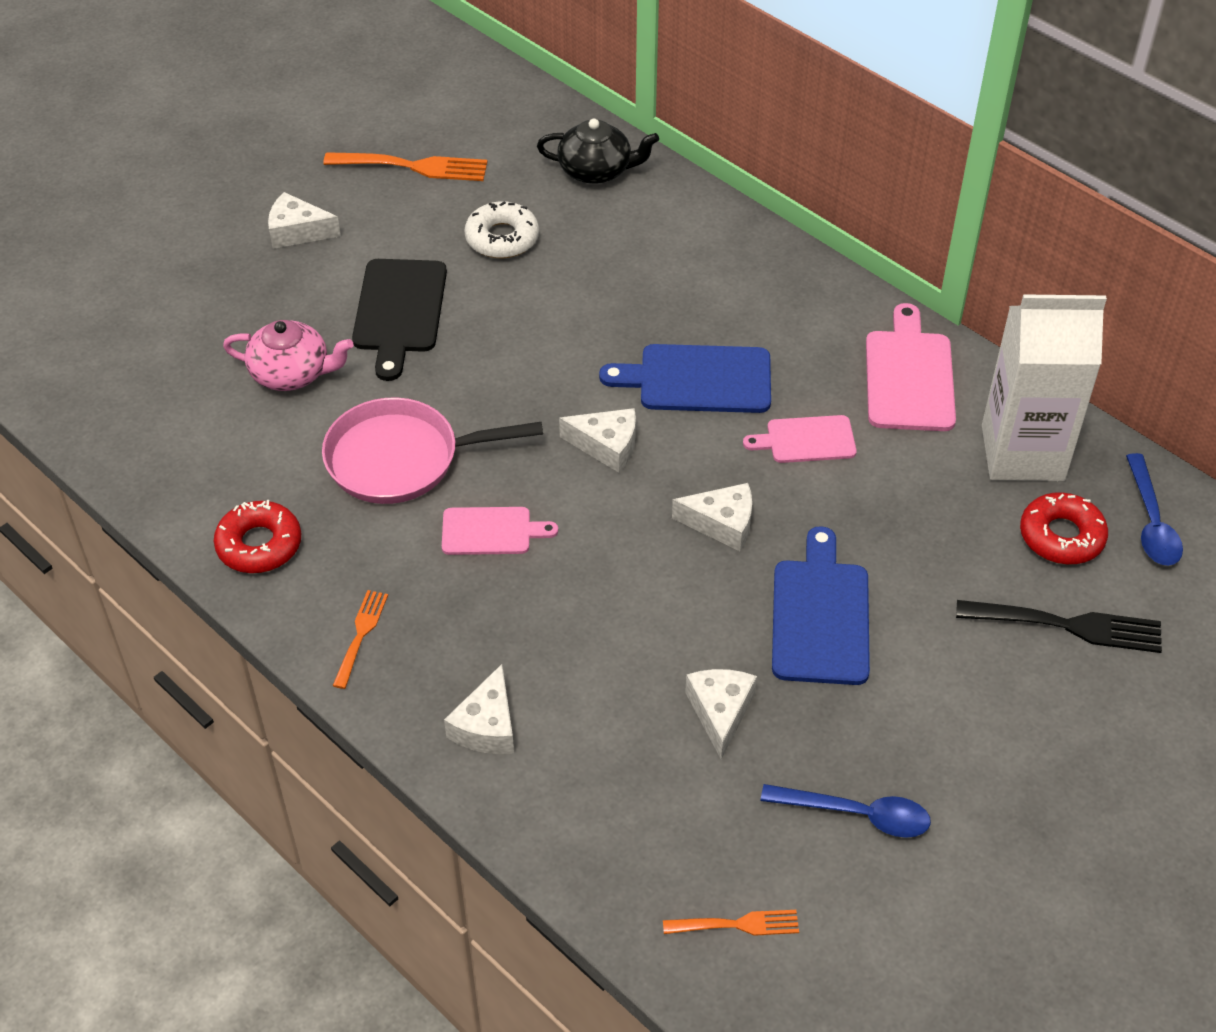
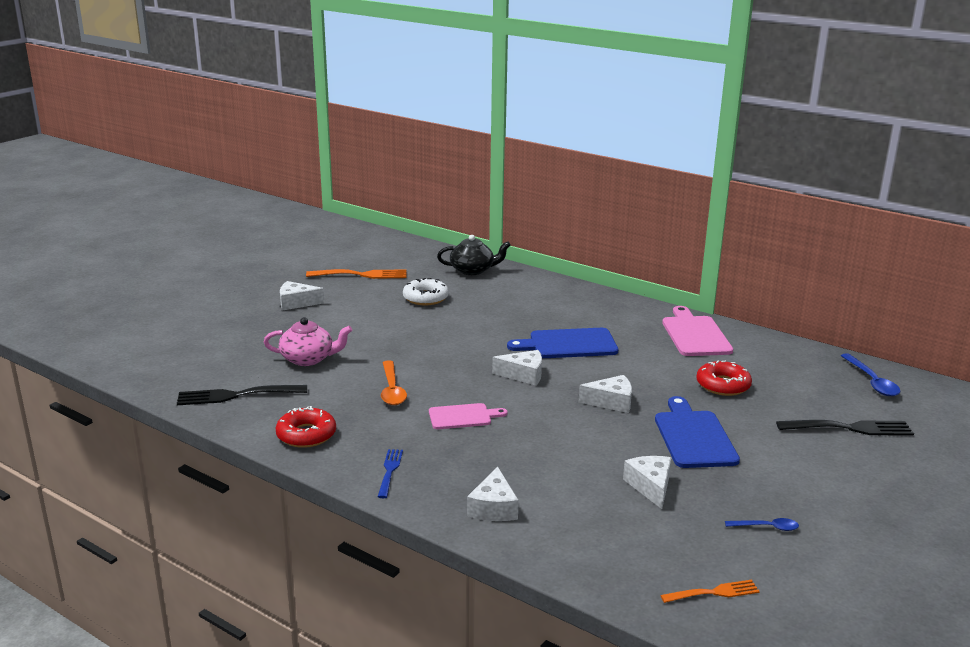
camera: 10 degrees left, 25 degrees down
(174, 446) = (236, 395): none -> black fork
(361, 635) = (390, 471): orange fork -> blue fork
(399, 311) = (371, 329): black cutting board -> none
(401, 459) = (392, 390): pink pan -> orange spoon
(806, 440) = (647, 364): pink cutting board -> none
(857, 814) = (766, 527): blue spoon -> blue spoon, size x0.61
(1022, 453) = (779, 360): white carton -> none
(1061, 536) = (822, 391): red donut -> red donut (723, 385)

